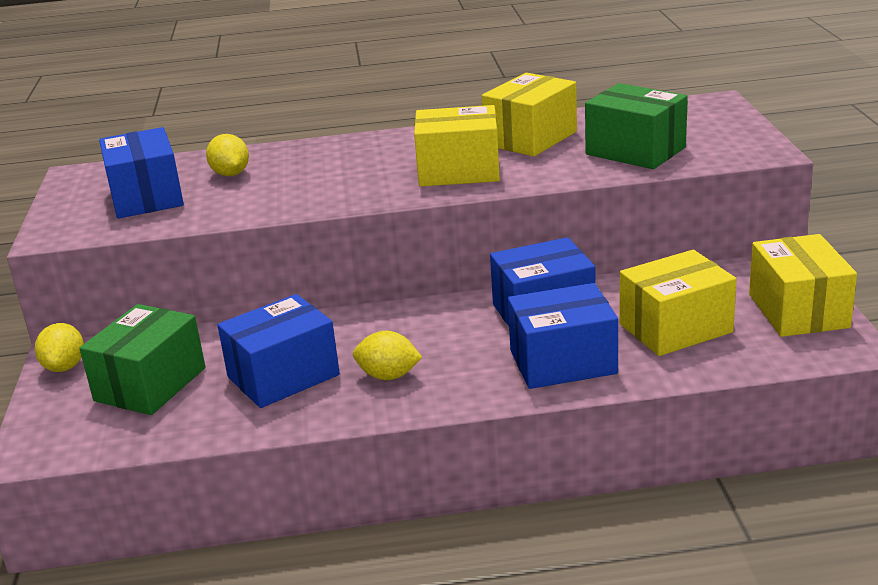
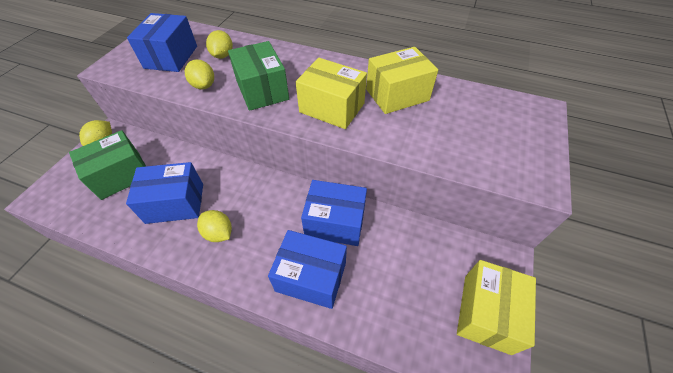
camera: 25 degrees right, 25 degrees up
(244, 205) = (204, 85): none -> yellow lemon
(635, 151) = (451, 138): green box -> green box (262, 90)
(675, 328) = (396, 283): yellow box -> none

